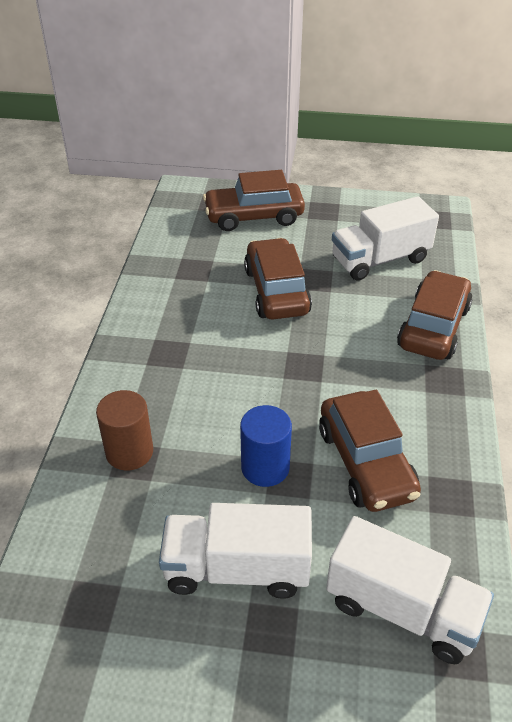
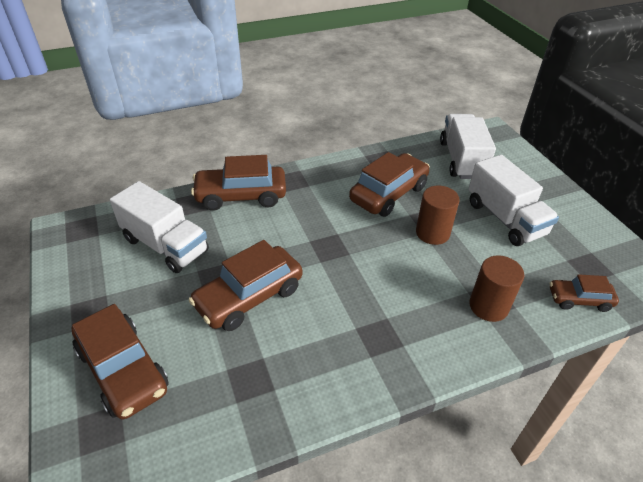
camera: 120 degrees left, 0 degrees up
(64, 545) = (579, 300): none -> brown car
(265, 467) = (432, 233): blue cylinder -> brown cylinder

